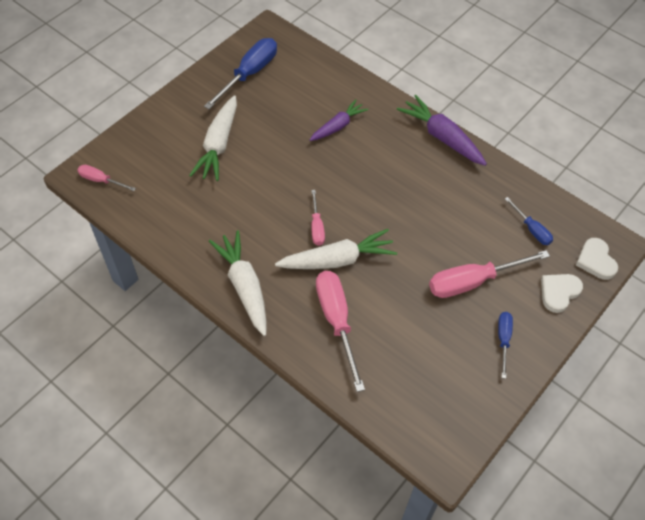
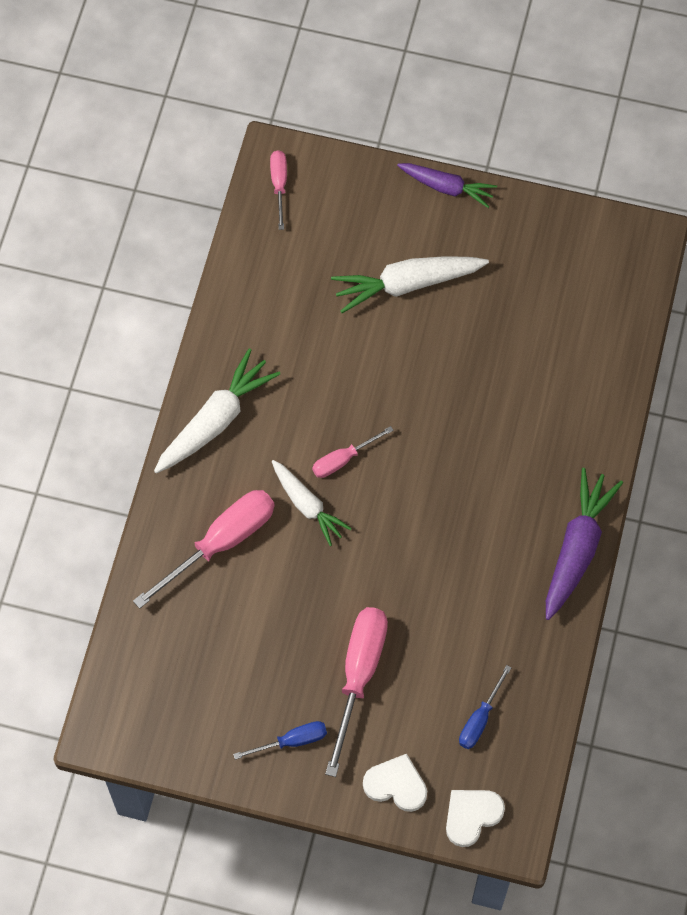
camera: 65 degrees right, 10 degrees up
(249, 74) = (549, 258): blue screwdriver -> none
(338, 126) = (521, 410): purple carrot -> purple carrot (447, 187)
(338, 260) = (307, 506): white carrot -> white carrot, size x0.66
(473, 281) = (358, 676): pink screwdriver -> pink screwdriver turned 60 degrees clockwise

